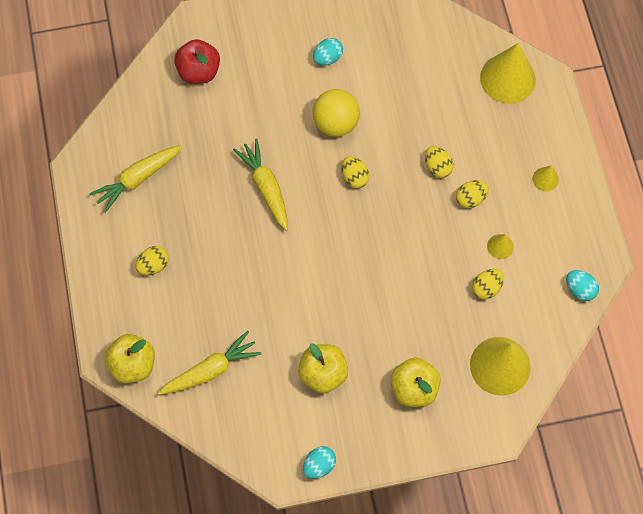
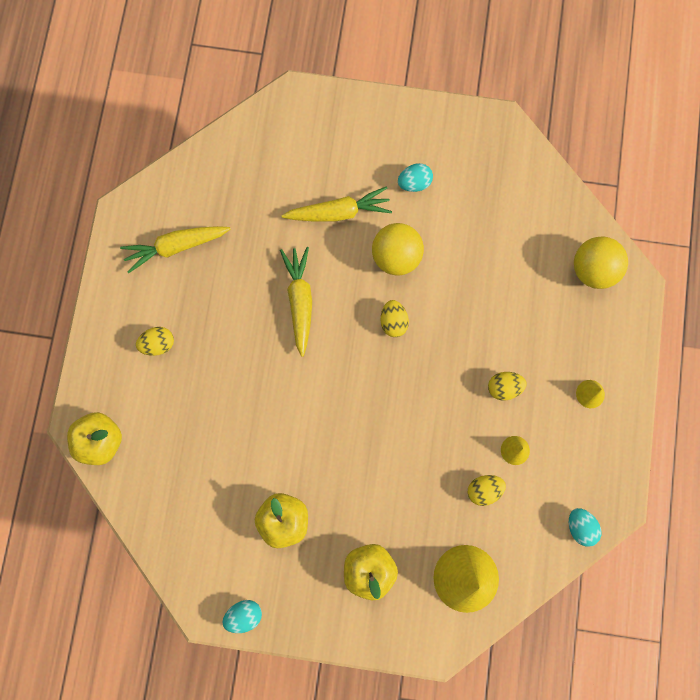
camera: 20 degrees right, 10 degrees up
(199, 71) = (278, 153): red apple -> none
(210, 370) = (174, 474): yellow carrot -> yellow carrot (338, 212)
(437, 167) = (482, 341): yellow egg -> none
(507, 78) = (592, 270): yellow cone -> yellow ball

